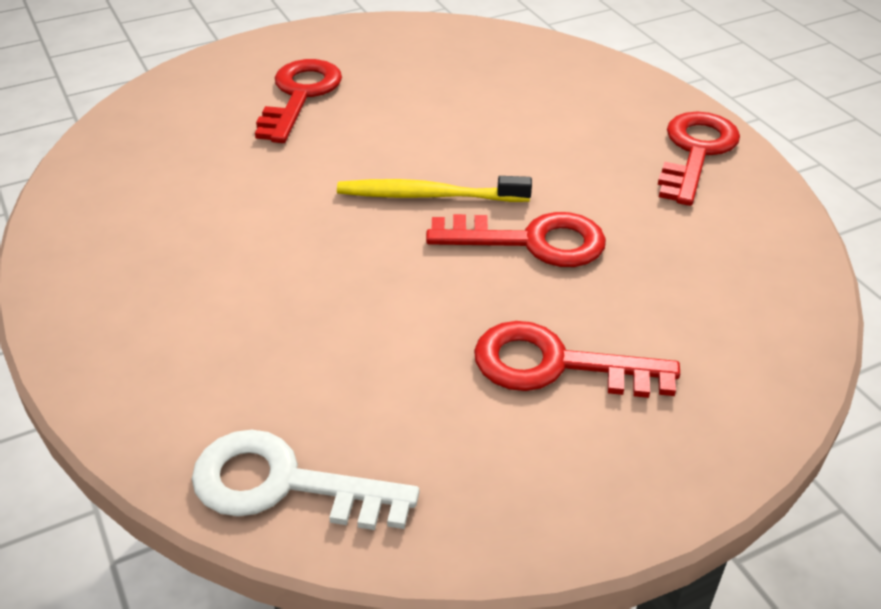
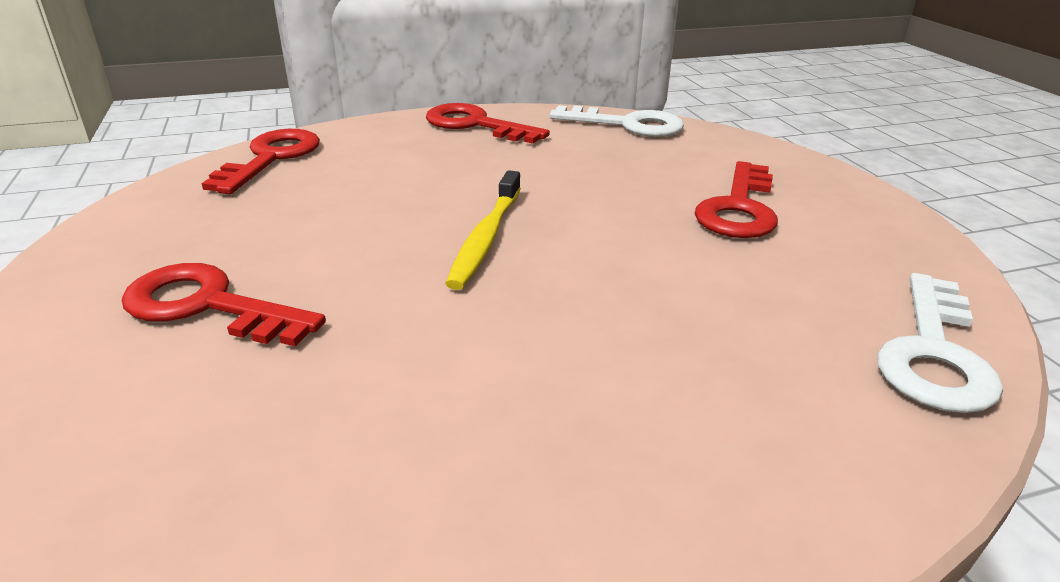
camera: 80 degrees left, 10 degrees down
(531, 241) = (576, 198): red key -> red key (271, 158)
(778, 269) = (627, 124): none -> white key

